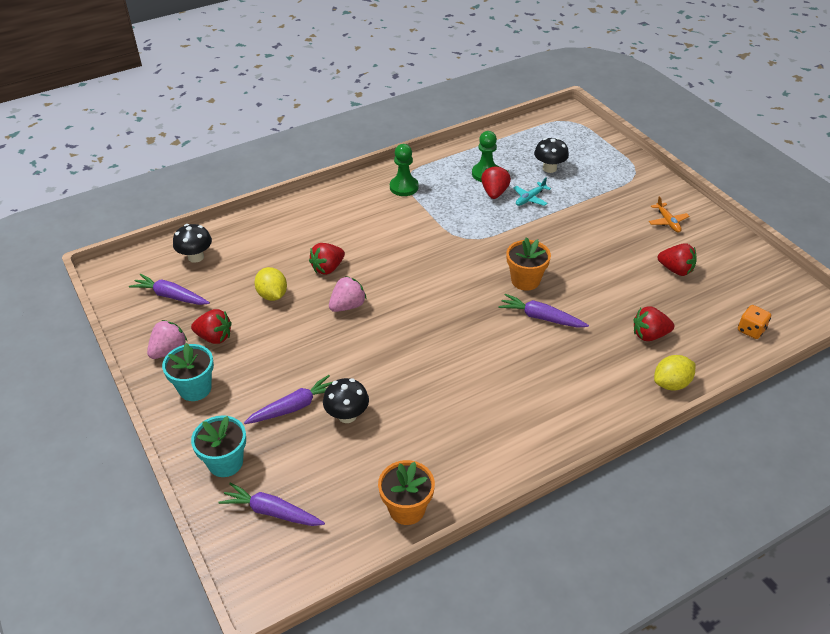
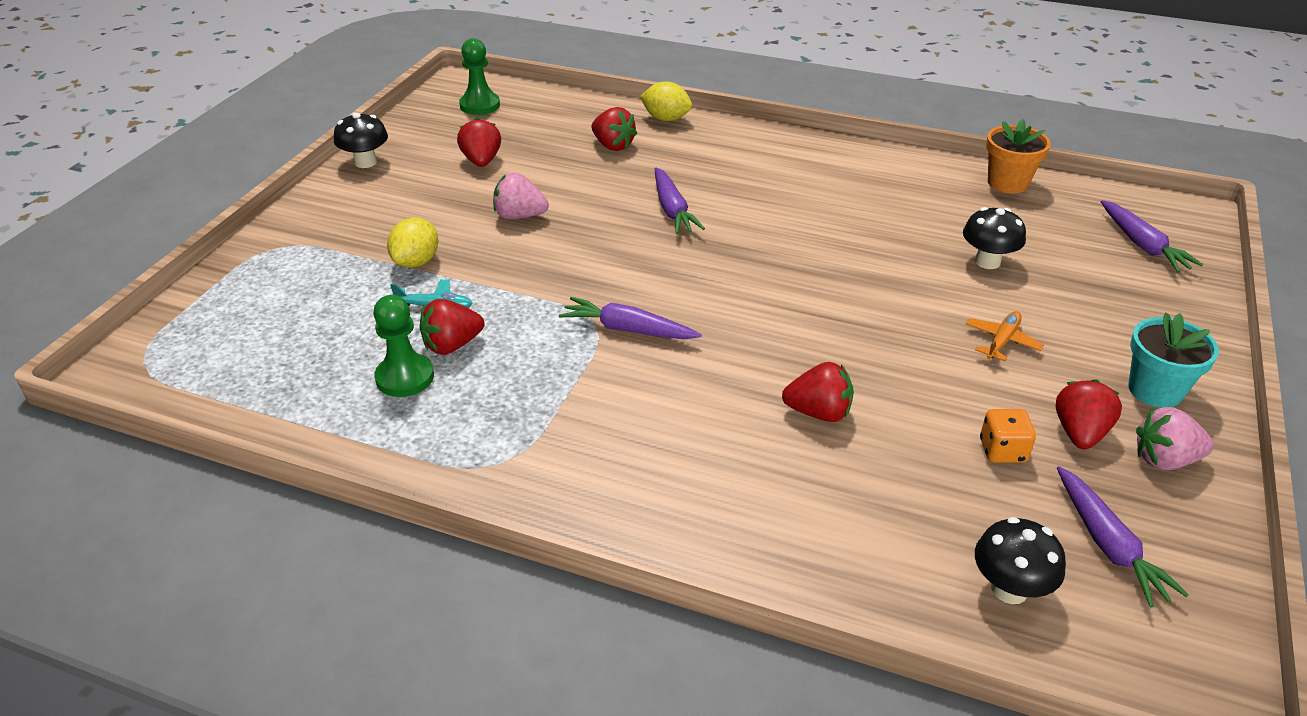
camera: 130 degrees left, 5 degrees down
(214, 337) = (1079, 433): red strawberry -> red strawberry turned 45 degrees clockwise
(225, 462) = (1166, 303): turquoise flower pot -> none
(272, 295) = (940, 432): yellow lemon -> yellow lemon (416, 262)
(294, 407) = (1040, 301): purple carrot -> purple carrot (628, 329)
(348, 306) = (855, 351): pink strawberry -> pink strawberry (519, 216)
(404, 187) = (533, 448): green pawn -> green pawn (480, 105)
(525, 280) = (622, 242): orange flower pot -> none
(549, 168) = (330, 322): black mushroom -> black mushroom (365, 162)
(667, 221) = (384, 191): orange plane -> orange plane (1001, 341)
(751, 330) = (535, 103): orange dice -> orange dice (1002, 451)

